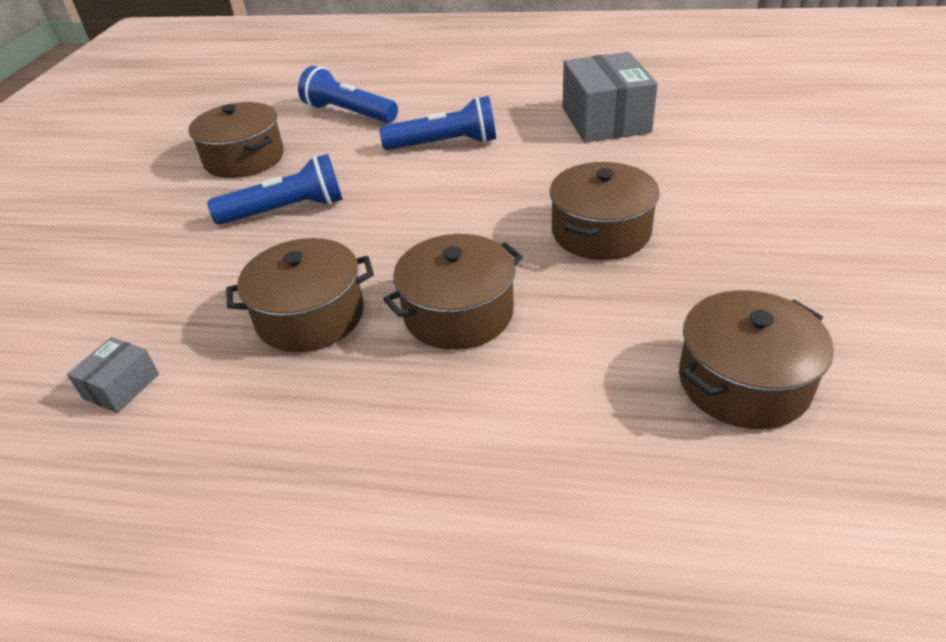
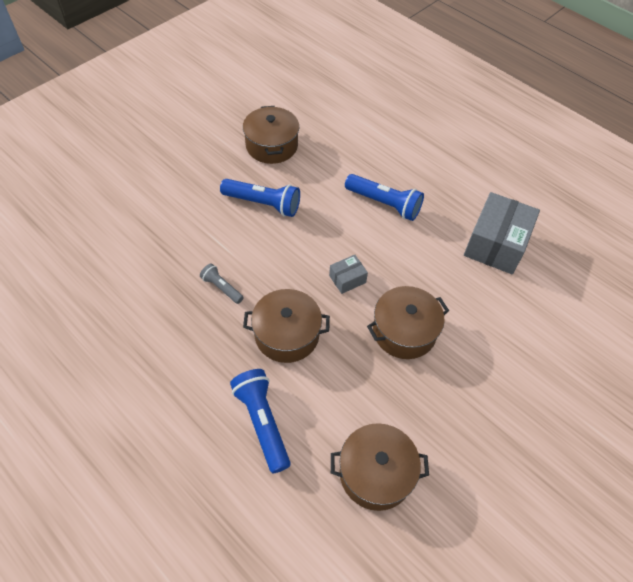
camera: 30 degrees right, 15 degrees up
(121, 386) = (121, 275): grey box -> grey box (347, 279)
(310, 316) = (222, 288): brown pot -> grey flashlight
(349, 113) = (354, 140): blue flashlight -> blue flashlight (262, 422)

